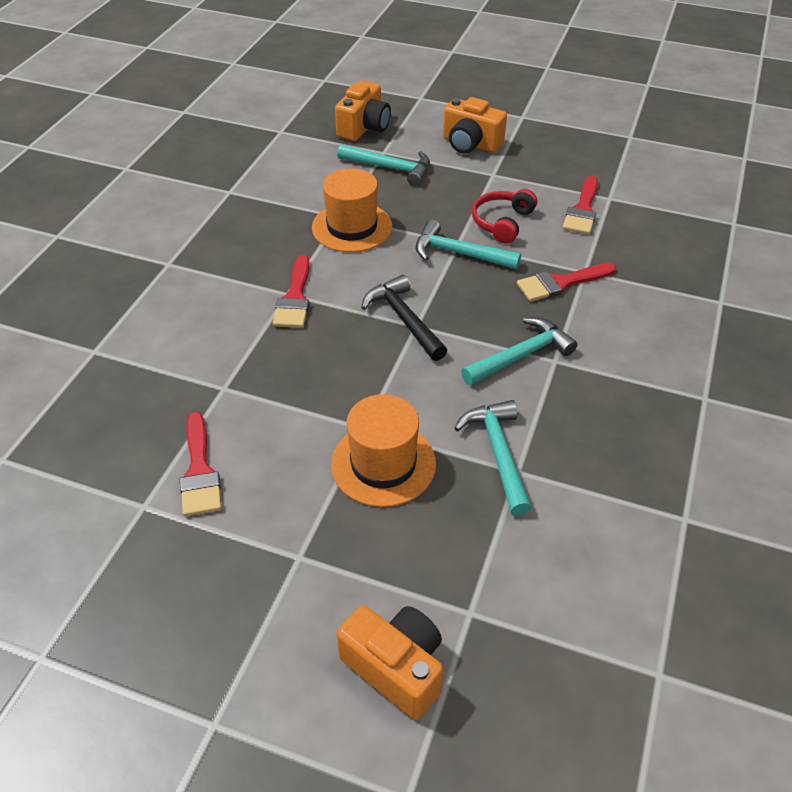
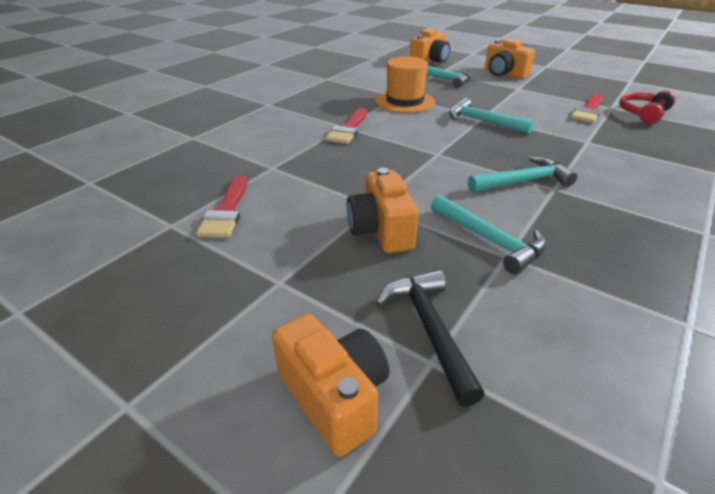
camera: 15 degrees right, 10 degrees down
(383, 464) = (381, 231): orange hat -> orange camera
(404, 319) = (428, 149): black hammer -> black hammer (429, 329)
(498, 453) = (489, 240): turquoise hammer -> turquoise hammer turned 135 degrees clockwise
(502, 222) = (521, 110): red headphones -> red headphones (643, 113)
(560, 283) = (565, 145): red brush -> none

